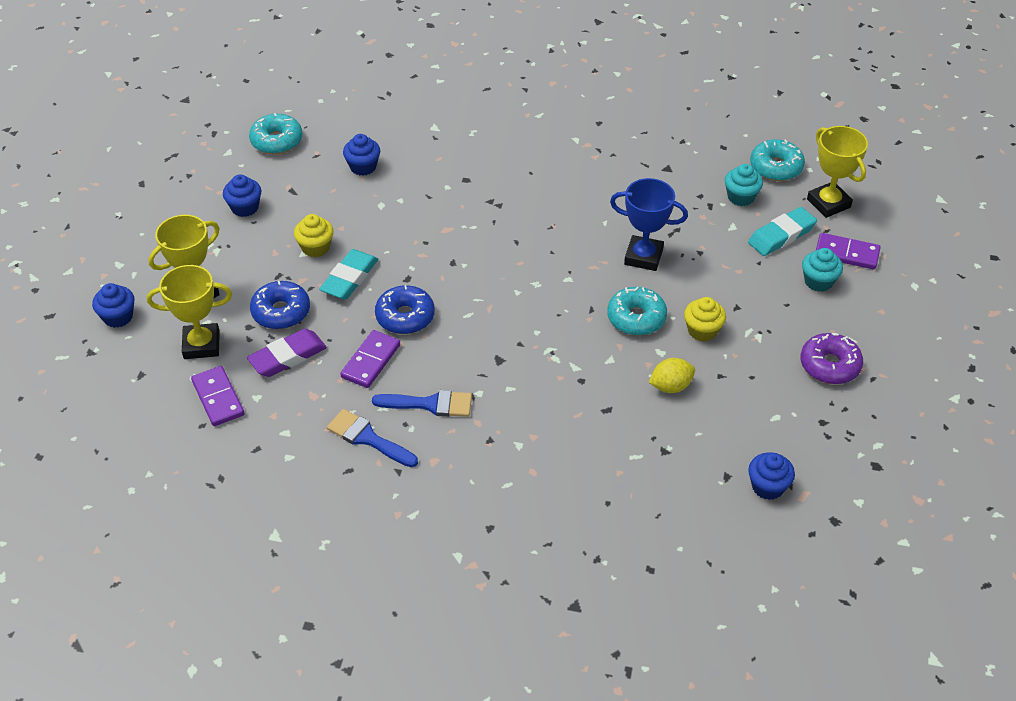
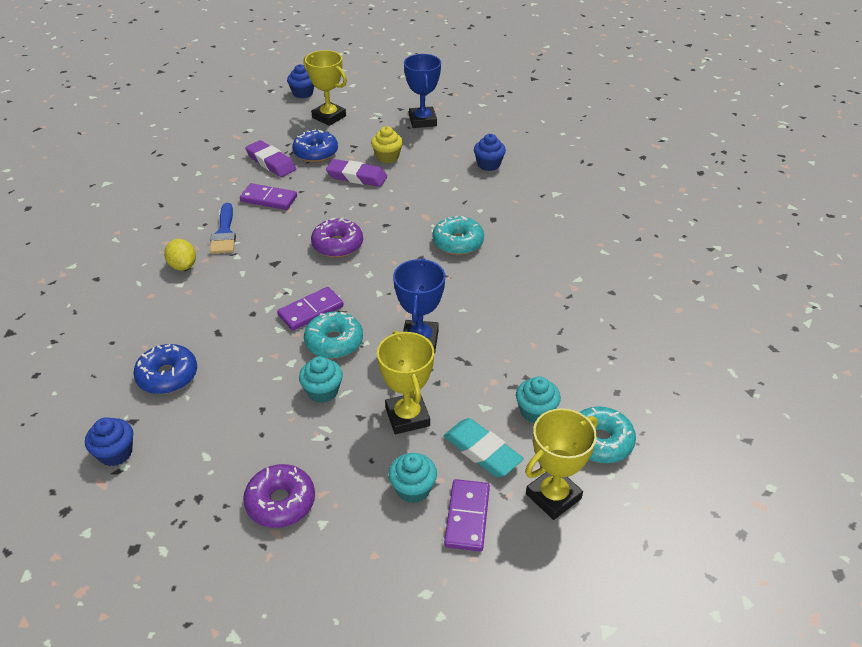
camera: 80 degrees right, 5 degrees down
(201, 345) = (280, 127): yellow trophy -> yellow trophy (407, 417)
(218, 398) = (230, 141): purple domino -> purple domino (311, 311)
(245, 207) = (422, 121): blue cupcake -> blue trophy
(277, 141) = (503, 122): turquoise donut -> turquoise donut (458, 242)
(349, 278) = (356, 177): turquoise eraser -> purple eraser
(368, 438) = (190, 208): blue brush -> none
(405, 317) = (318, 208): blue donut -> blue donut (167, 376)
(479, 304) = (337, 245): none -> purple donut
(670, 386) = (246, 373): yellow lemon -> yellow lemon (183, 266)
(702, 330) = (322, 391): yellow cupcake -> turquoise cupcake

